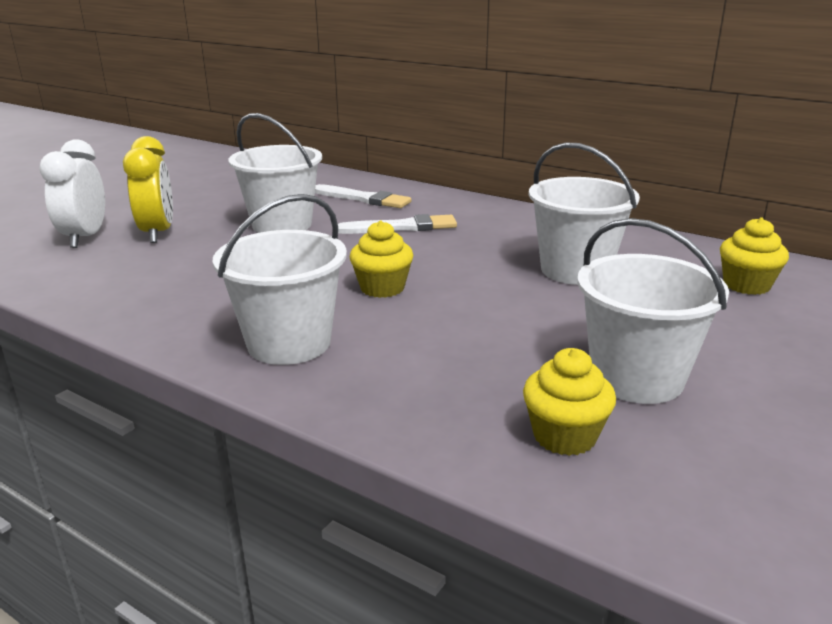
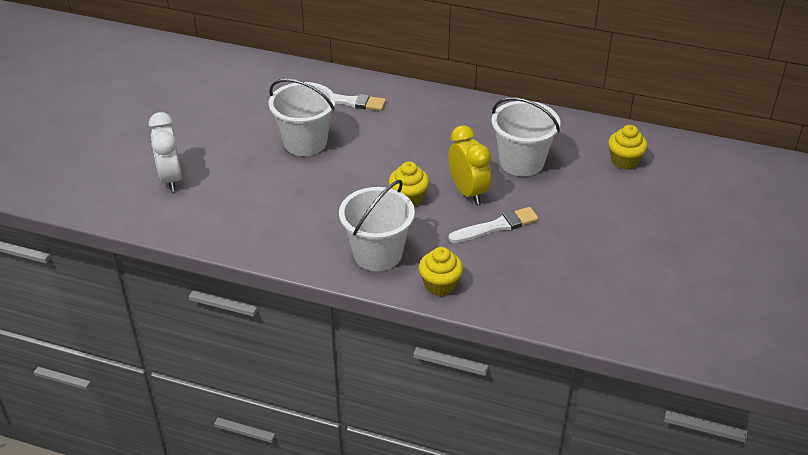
camera: 15 degrees left, 15 degrees up
(158, 233) = (221, 165): yellow clock -> yellow clock (468, 192)
(402, 227) = (392, 133): white brush -> white brush (496, 226)
(564, 436) = (547, 291): yellow cupcake -> yellow cupcake (440, 285)
(636, 378) = (574, 247): white bucket -> none

